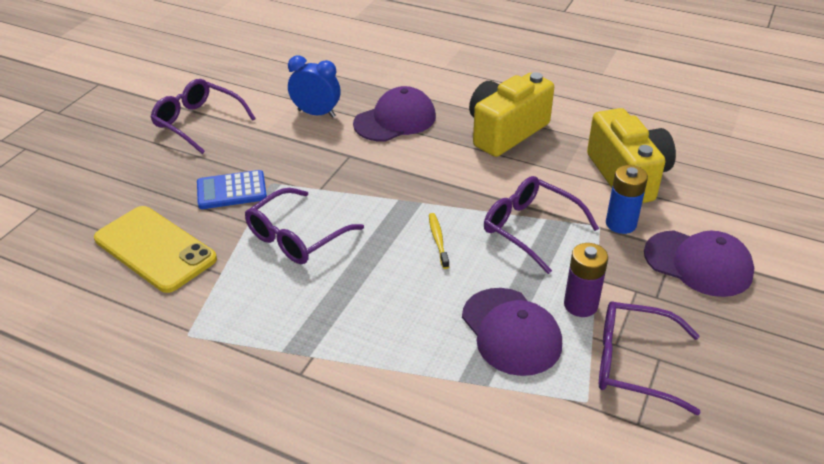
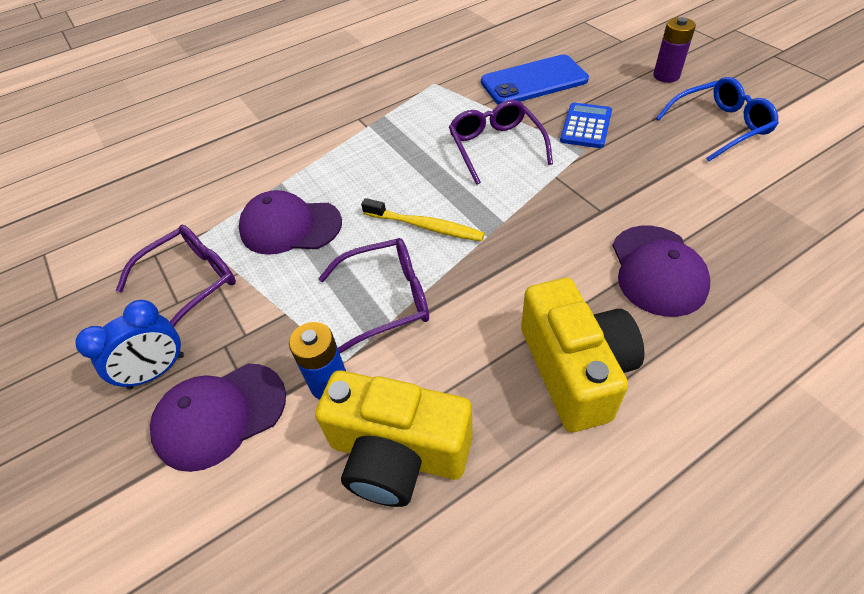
camera: 125 degrees right, 10 degrees up
(155, 249) = (534, 81): yellow phone -> blue phone
(198, 122) = (720, 126): purple glasses -> blue glasses
(316, 113) = (703, 209): blue clock -> blue clock (157, 371)
(438, 240) = (425, 226): yellow toothbrush -> yellow toothbrush, size x1.58
(580, 305) = (270, 283): purple battery -> purple battery (666, 76)

